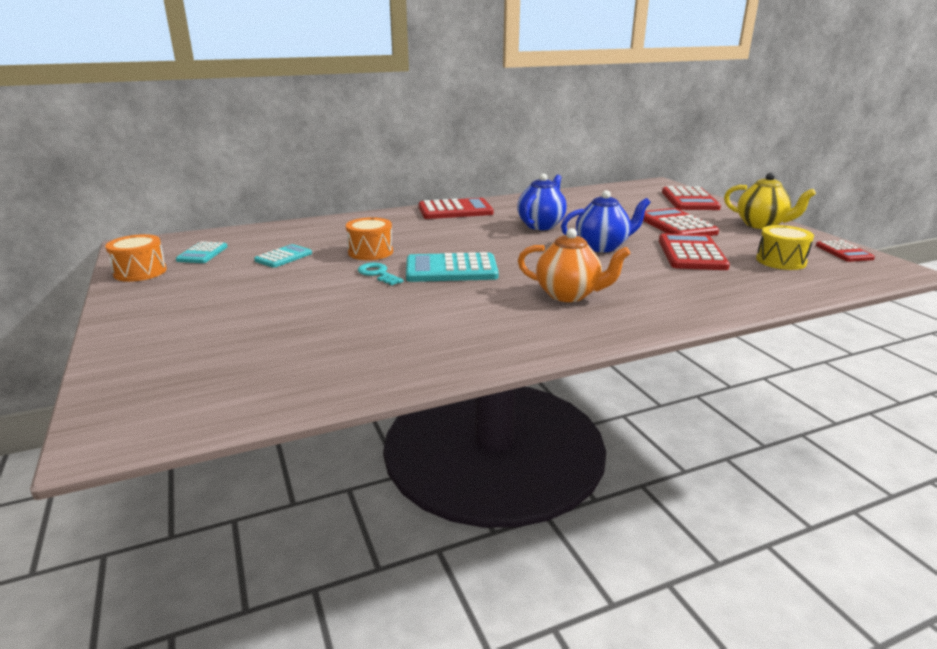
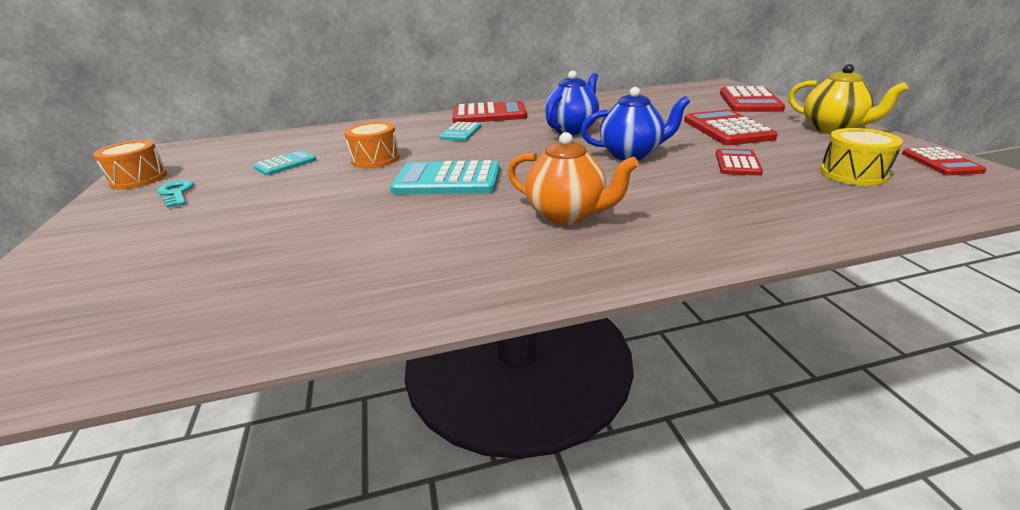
camera: 10 degrees right, 5 degrees up
(202, 253) = (212, 160): turquoise calculator -> turquoise calculator (461, 132)
(378, 274) = (366, 184): turquoise key -> turquoise key (176, 193)
(691, 254) = (737, 163): red calculator -> red calculator, size x0.58

